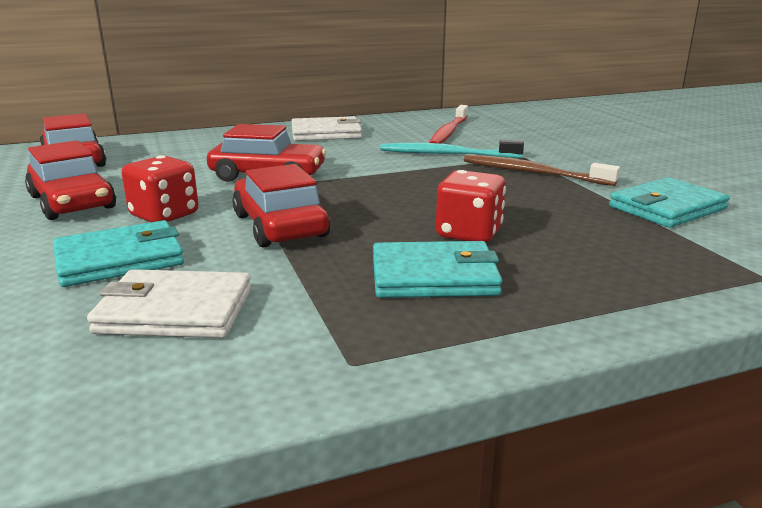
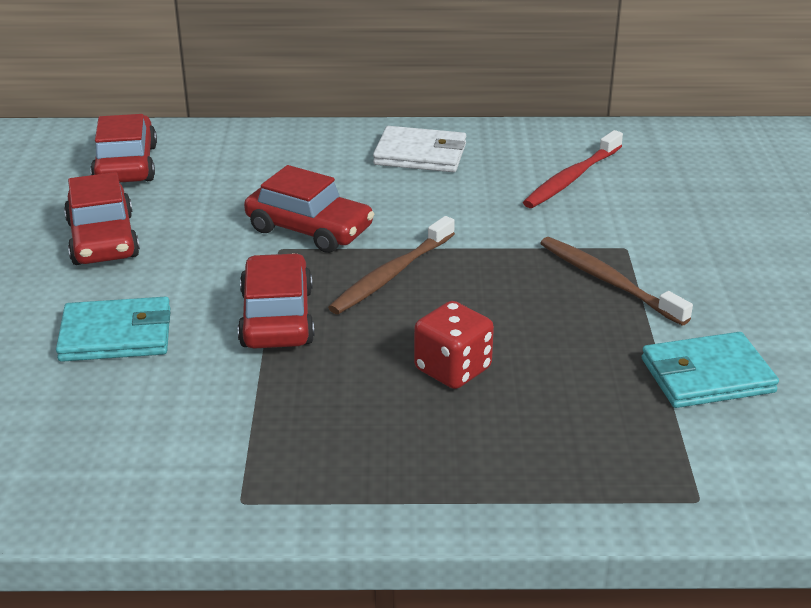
camera: 20 degrees right, 10 degrees up
(164, 215) = (178, 278): red dice -> none
(175, 311) = (136, 411): white wallet -> none
(360, 190) = (391, 275): none -> brown toothbrush
(434, 276) = (375, 421): turquoise wallet -> none
(446, 154) = (533, 225): turquoise toothbrush -> none

